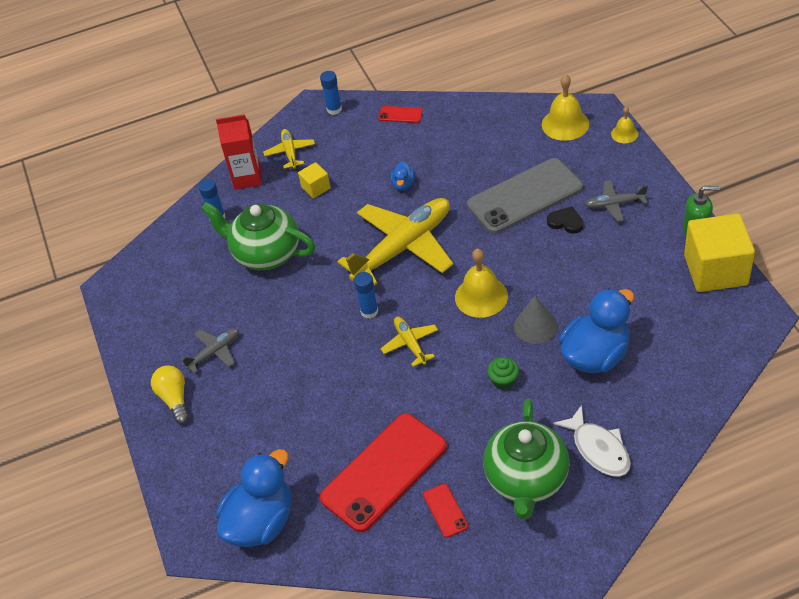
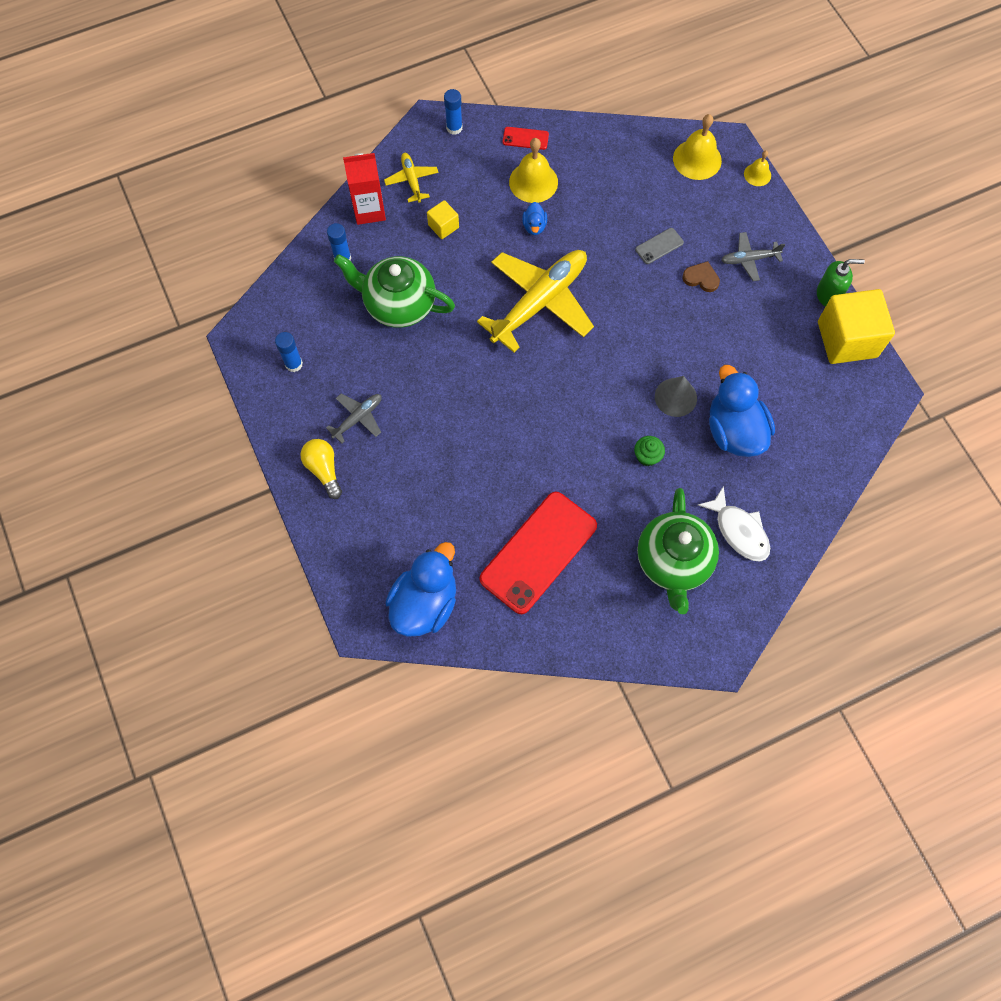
camera: 10 degrees left, 20 degrees up
(369, 311) = (511, 376): blue glue stick -> blue glue stick (293, 364)
(410, 344) = (554, 413): yellow plane -> none
(445, 510) = (599, 592): red phone -> none
(481, 296) = (621, 362): yellow bell -> yellow bell (533, 182)
(524, 196) = (659, 246): grey phone -> grey phone, size x0.42
(566, 222) = (701, 278): black heart -> brown heart
(595, 355) = (734, 431): blue duck -> blue duck turned 60 degrees counterclockwise

